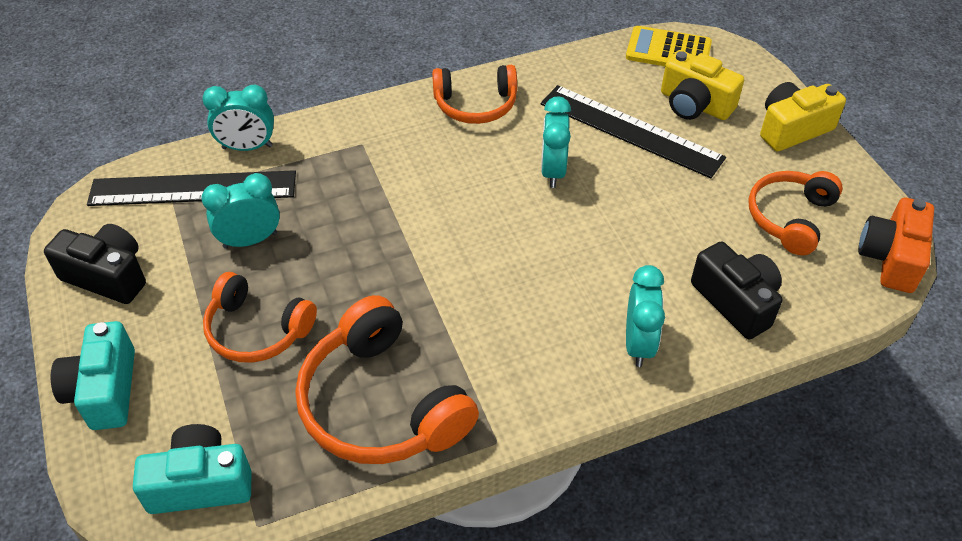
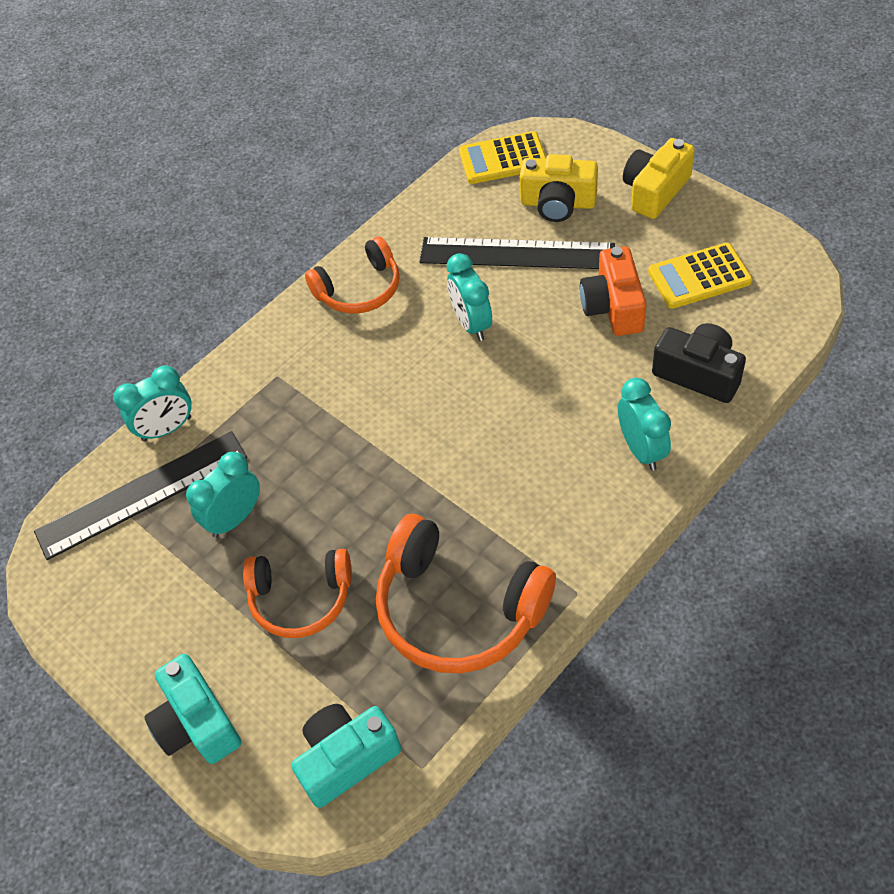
camera: 20 degrees left, 5 degrees up
(108, 276) = (120, 618): black camera -> none
(790, 218) = (699, 277): orange headphones -> yellow calculator
(891, 258) = (799, 277): orange camera -> orange camera (613, 307)

